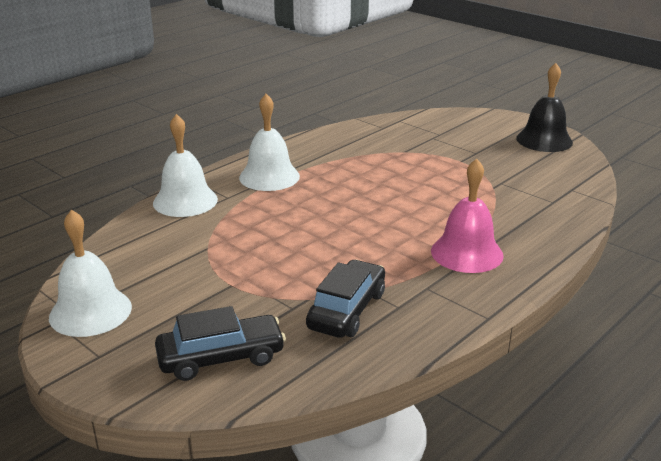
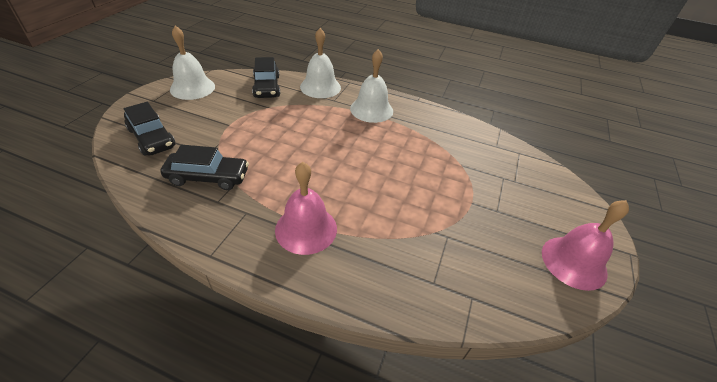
camera: 65 degrees right, 15 degrees up
(147, 242) = (266, 86): none -> black car
(544, 140) = (574, 262): black bell -> pink bell

